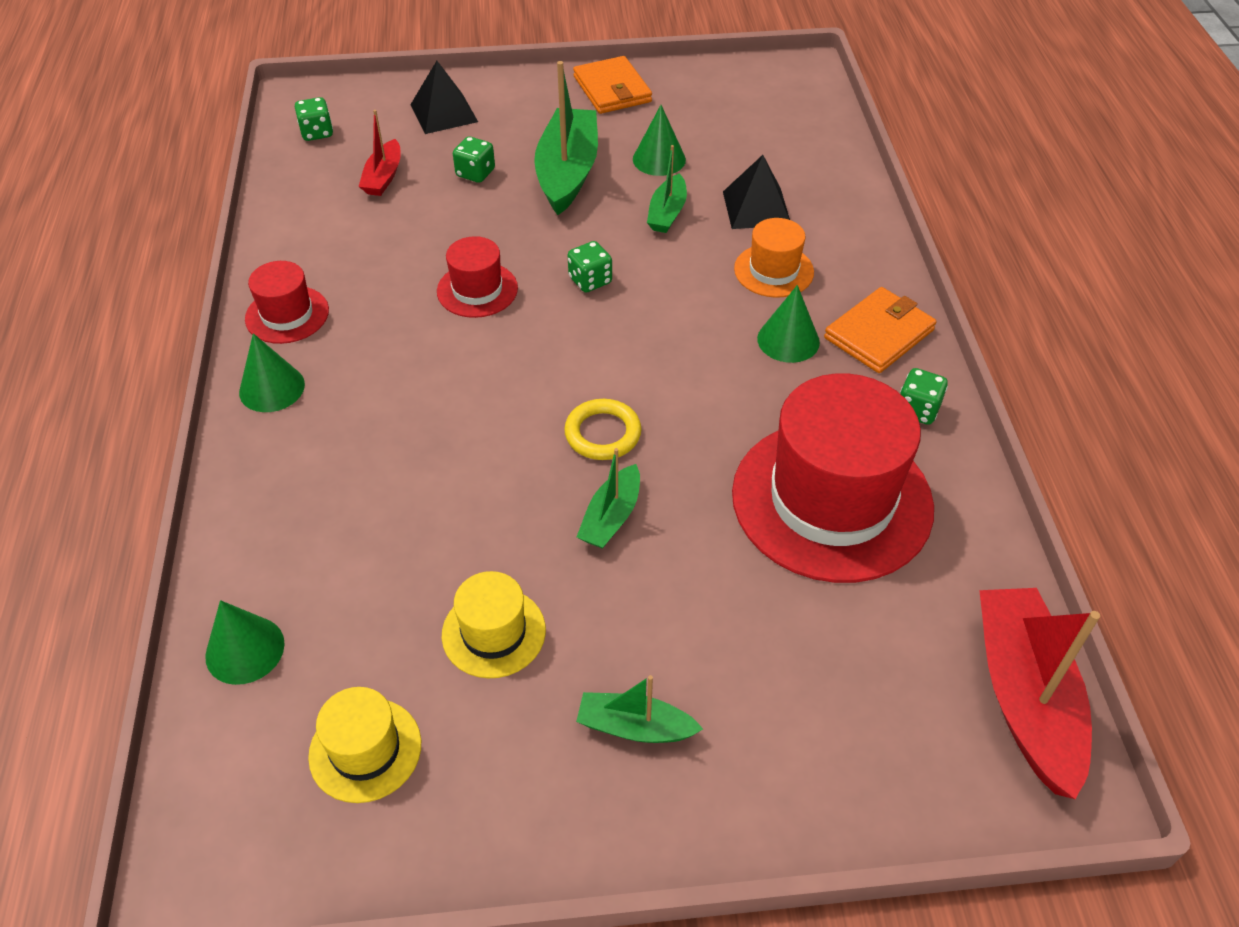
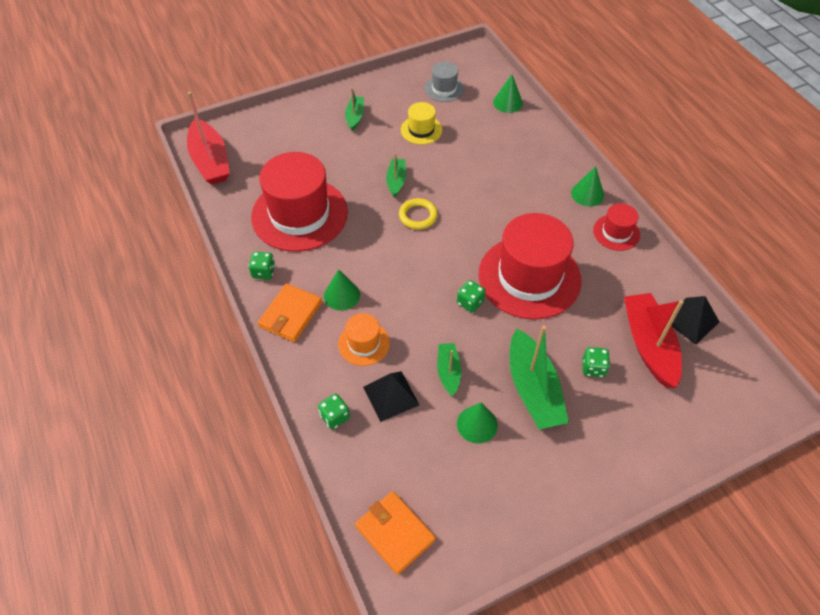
camera: 160 degrees right, 5 degrees up
(317, 133) = (727, 372): green dice -> green dice (335, 417)
(365, 750) = (444, 89): yellow hat -> grey hat
(383, 177) = (648, 345): red boat -> red boat, size x1.86
(444, 113) = (659, 424): black pyramid -> black pyramid (691, 320)
(477, 290) = (529, 277): red hat -> red hat, size x2.11
(612, 89) = (552, 499): orange wallet -> orange wallet (394, 533)
(635, 727) = (355, 117): green boat -> green boat turned 75 degrees counterclockwise

